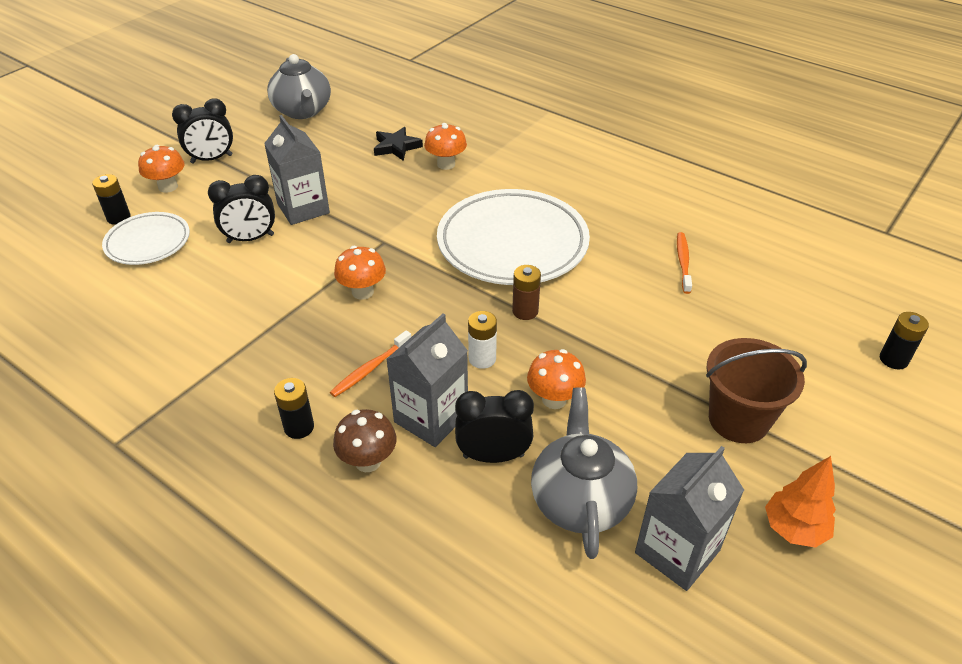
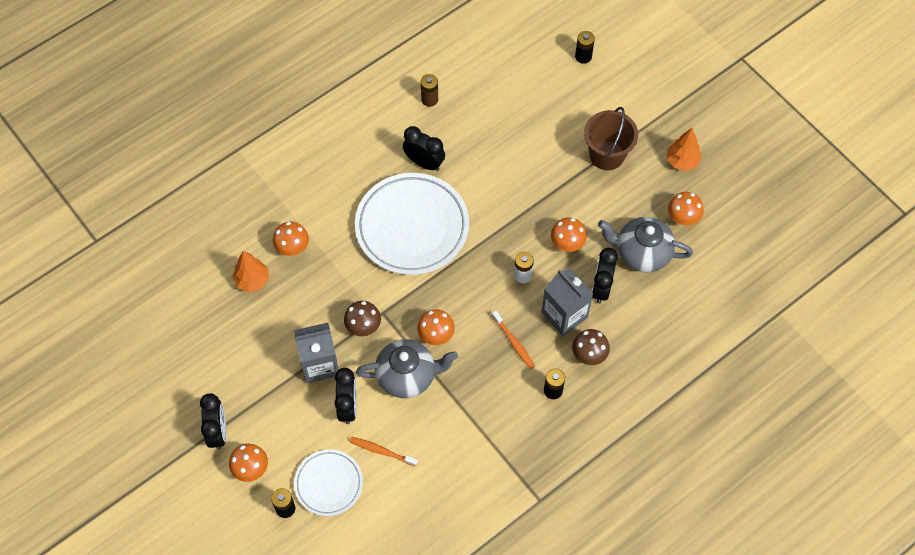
camera: 75 degrees left, 20 degrees up
(303, 111) = (161, 348): grey teapot -> grey teapot (407, 376)
(360, 231) = (363, 327): none -> brown mushroom
(396, 147) = (252, 280): black star -> orange tree
(525, 311) = (485, 238): brown battery -> brown battery (429, 99)
(610, 237) = (424, 163): none -> black clock
(677, 551) = (682, 218): grey carton -> orange mushroom
(683, 262) = (465, 128): orange toothbrush -> orange toothbrush (381, 451)

